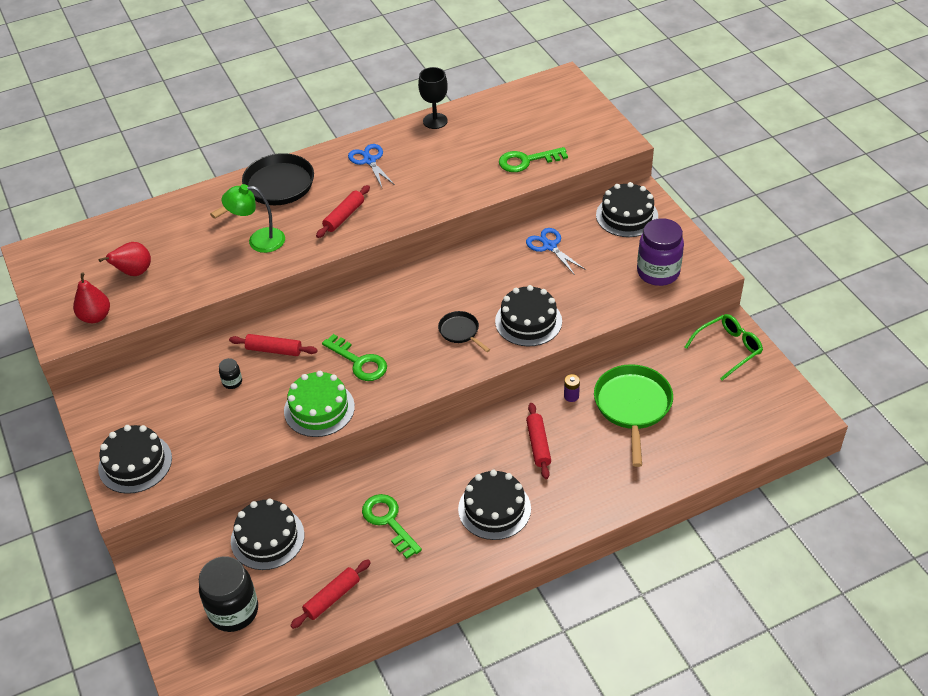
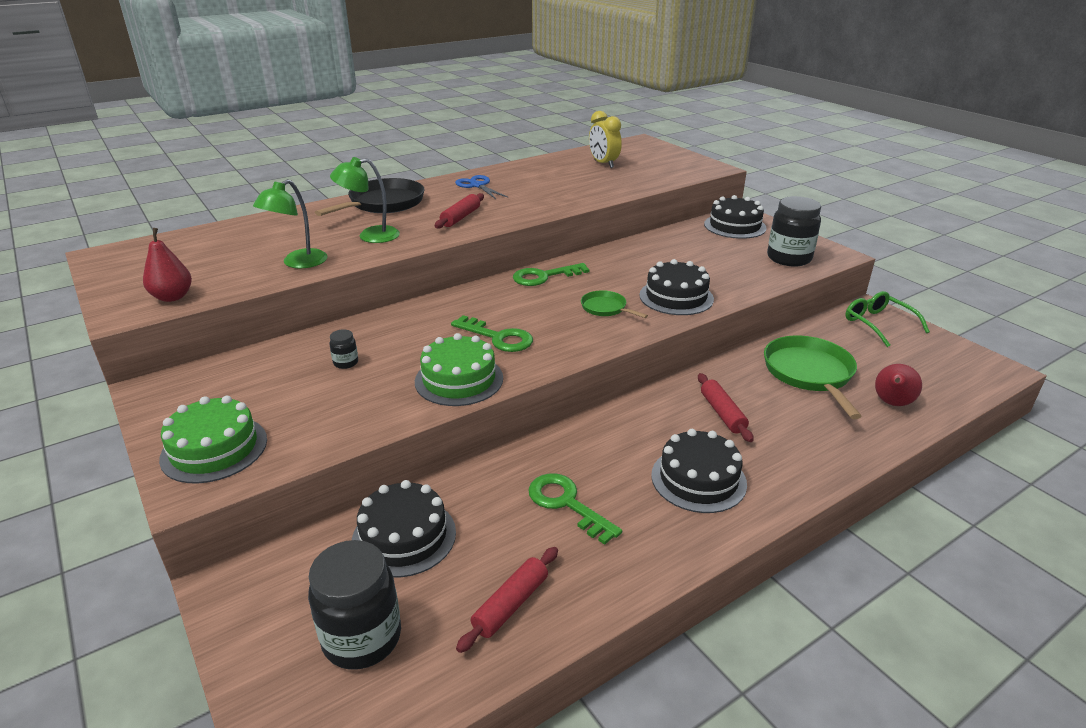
camera: 10 degrees left, 15 degrees down
(134, 272) = (225, 262): red pear -> red pear (891, 403)
(135, 463) = (214, 449): black cake -> green cake
(195, 277) = (298, 263): none -> green lamp
(274, 350) = (394, 333): red rolling pin -> none
(435, 121) = (534, 163): black goblet -> none
(460, 331) = (606, 308): black pan -> green pan
(507, 126) = (603, 164): none -> yellow clock
(526, 161) = (632, 181): green key -> green key (544, 276)
(549, 246) = (671, 247): blue scissors -> none
(571, 396) = (737, 369): purple battery -> none
(658, 272) = (789, 258): purple jar -> black jar
(728, 349) = (878, 324): green glasses -> green glasses turned 75 degrees counterclockwise

